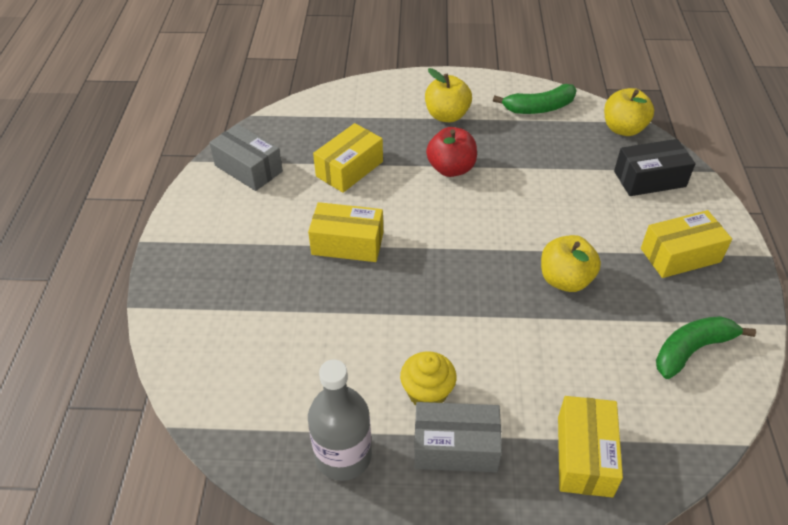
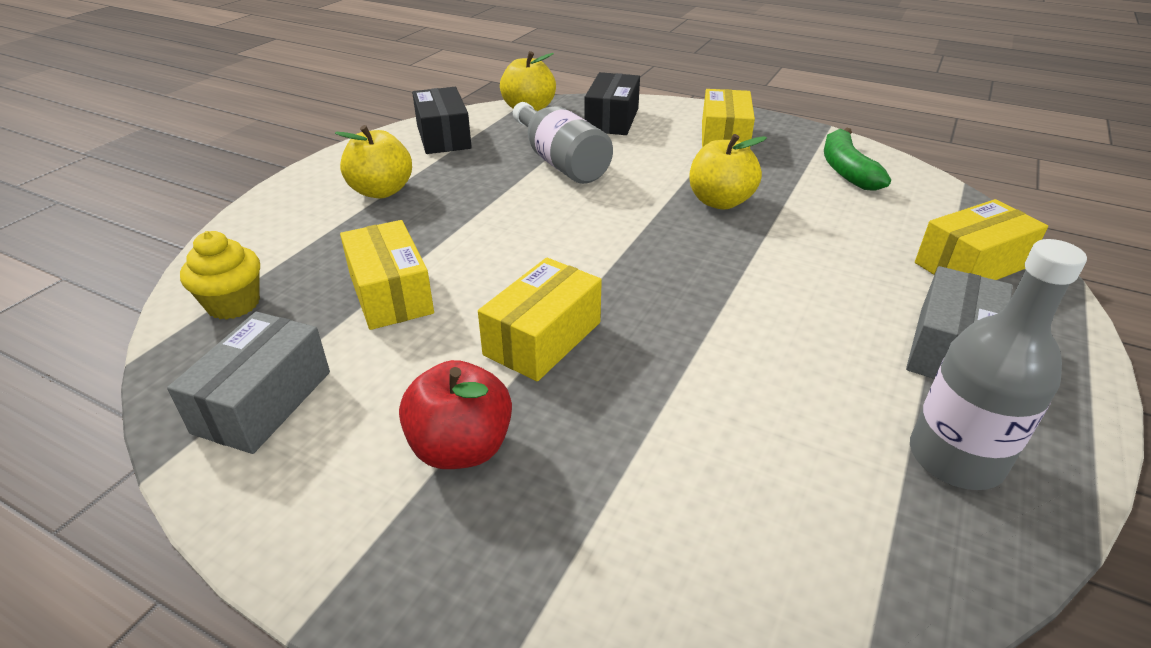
camera: 65 degrees left, 10 degrees down
(248, 168) = (263, 401): grey box -> grey box turned 45 degrees counterclockwise
(427, 393) = (857, 346): yellow cupcake -> yellow cupcake (233, 304)
(451, 168) = (480, 216): red apple -> red apple (461, 448)
(539, 108) = (443, 137): green banana -> black box
(552, 177) = (560, 162): none -> grey bottle
(584, 455) = (971, 265): yellow box -> yellow box turned 60 degrees counterclockwise

